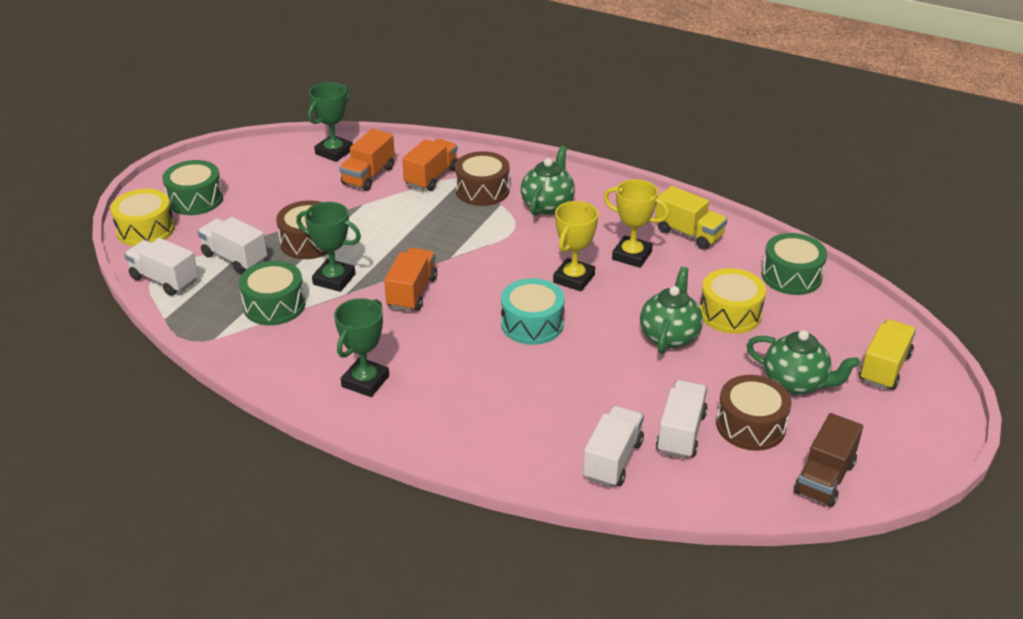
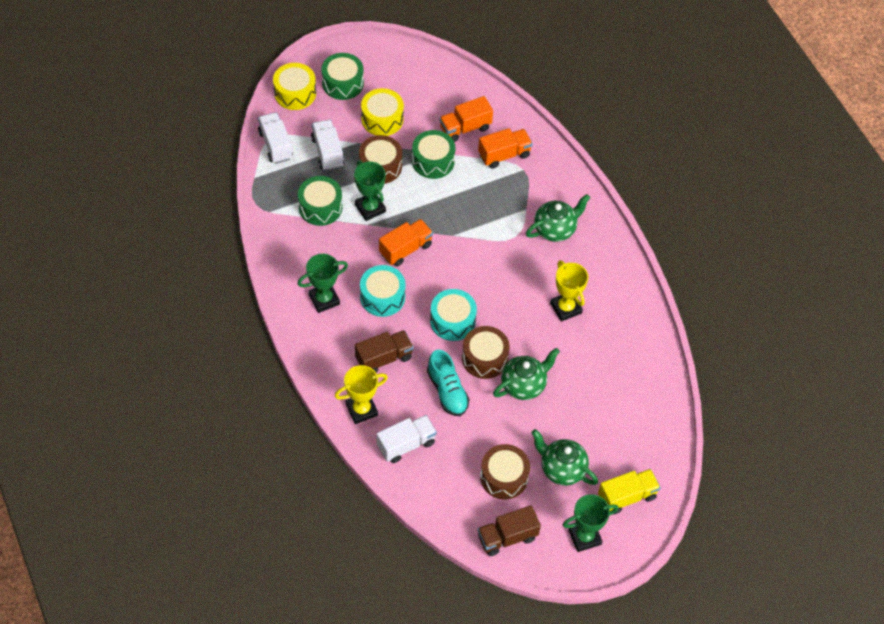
camera: 35 degrees right, 20 degrees up
(334, 152) = (462, 90): green trophy -> green trophy (584, 537)
(431, 344) = (382, 297): none -> turquoise drum
(482, 190) = (525, 189): brown drum -> brown drum (484, 358)
(495, 396) = (384, 358): none -> brown truck
(574, 278) = (511, 302): yellow trophy -> yellow trophy (361, 410)
(598, 385) = (447, 391): none -> turquoise shoe
(680, 433) = (460, 454): white truck -> none
(689, 233) = (622, 314): yellow truck -> none
(730, 313) = (578, 394): yellow drum -> yellow drum (382, 119)
(791, 276) = (649, 393): green drum -> green drum (433, 161)
(796, 383) = (561, 469): green teapot -> green teapot turned 150 degrees clockwise

